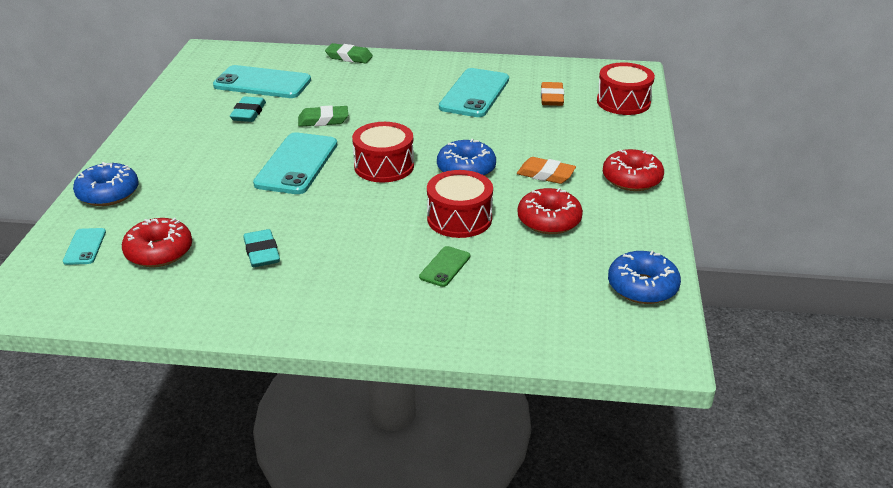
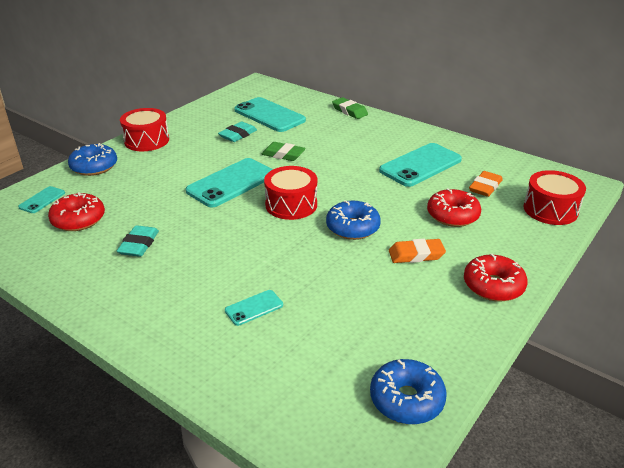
camera: 30 degrees right, 0 degrees up
(445, 267) = (254, 308): green phone -> turquoise phone
(459, 219) = (306, 269): red drum -> red drum (147, 140)
(545, 174) = (416, 254): orange eraser -> orange eraser turned 60 degrees counterclockwise
(549, 220) = (379, 298): red donut -> red donut (452, 215)

